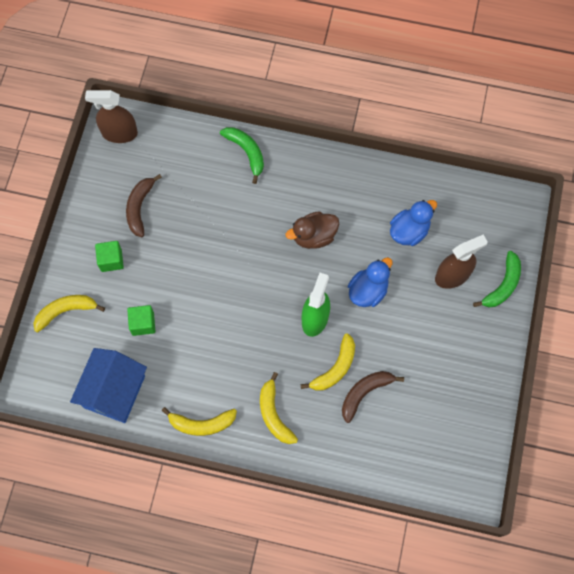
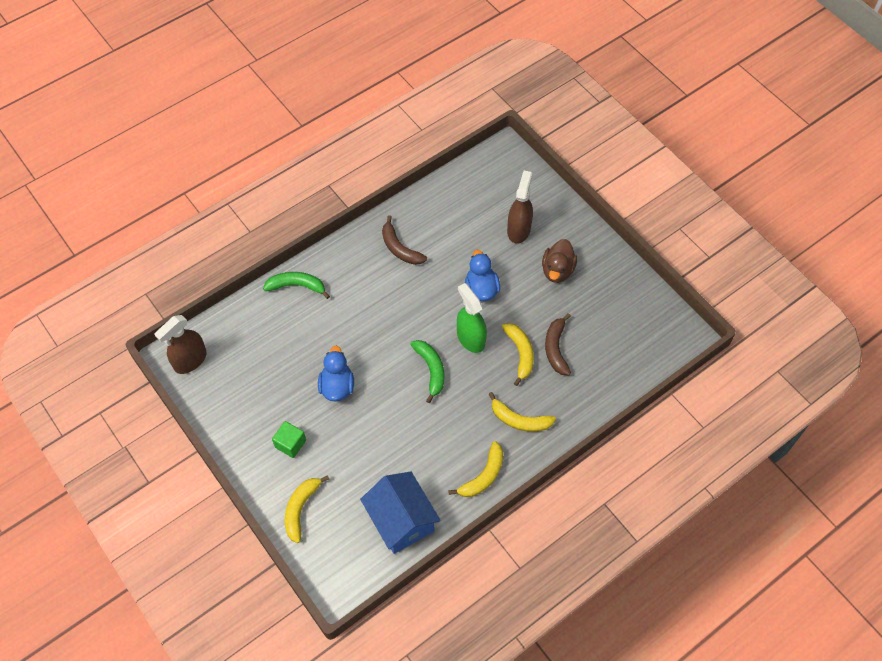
camera: 50 degrees left, 10 degrees down
(139, 208) = (267, 391): brown banana -> brown banana (400, 248)
(143, 323) = (365, 459): green cube -> none
(314, 236) = (407, 292): brown duck -> brown duck (557, 270)
(409, 231) = (461, 230): blue duck -> blue duck (337, 386)
(502, 285) = (553, 206): green banana -> green banana (431, 370)

